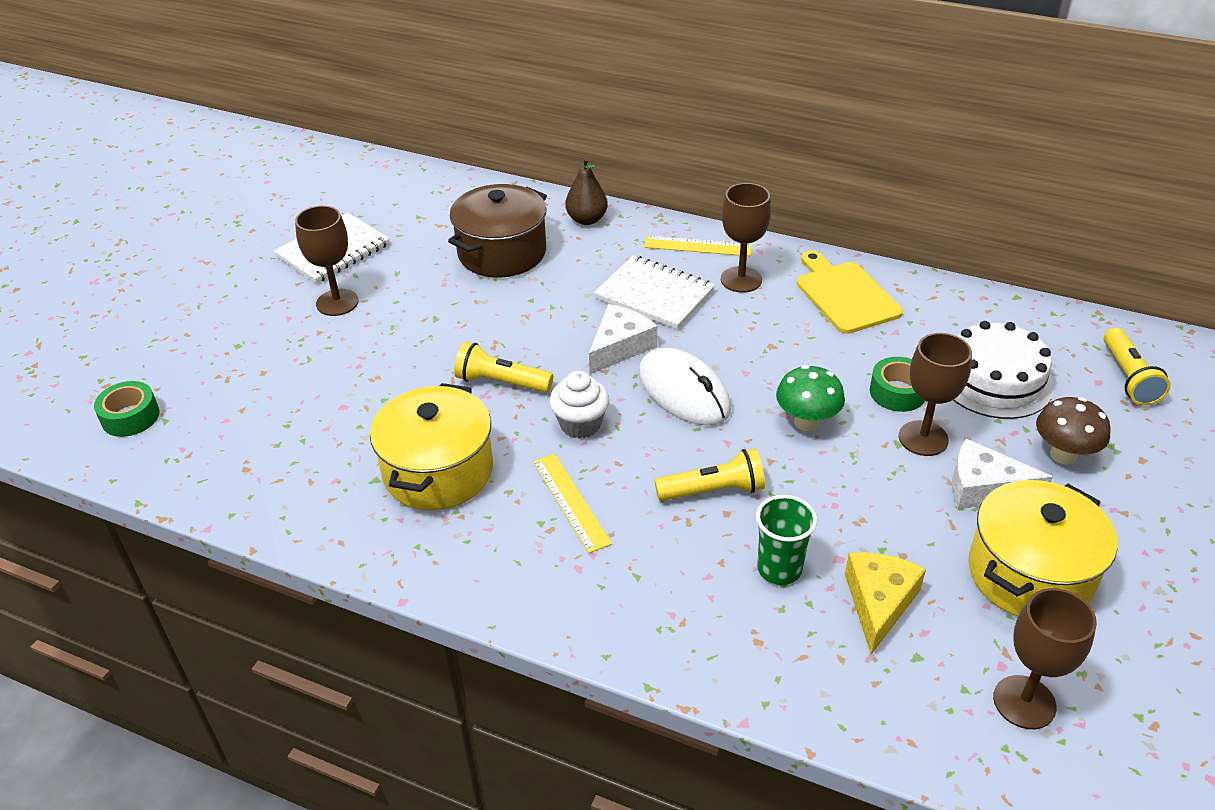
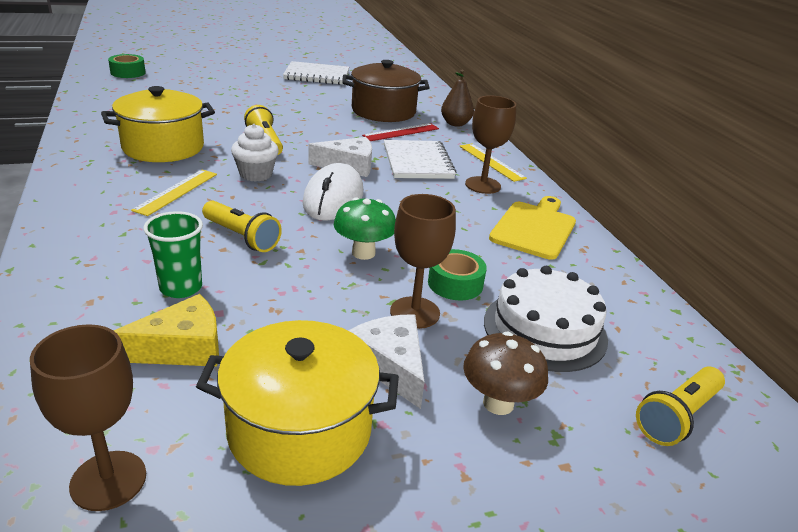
camera: 45 degrees right, 10 degrees down
(337, 302) = (276, 87): brown goblet -> none
(571, 268) = (401, 132): none -> red ruler

